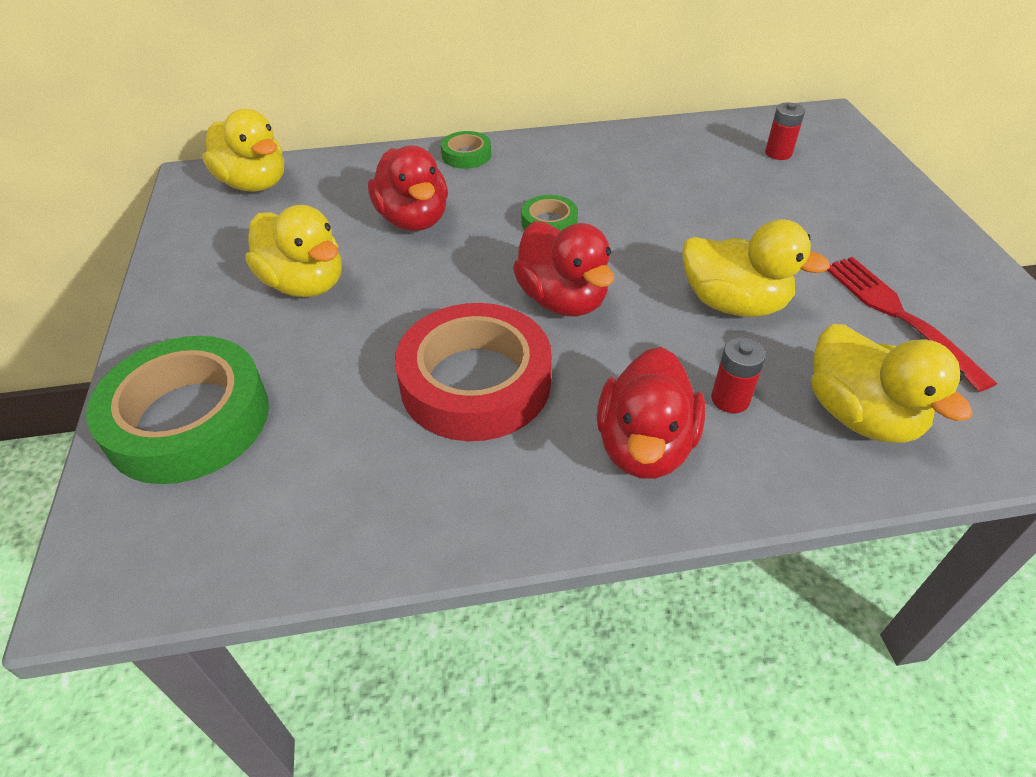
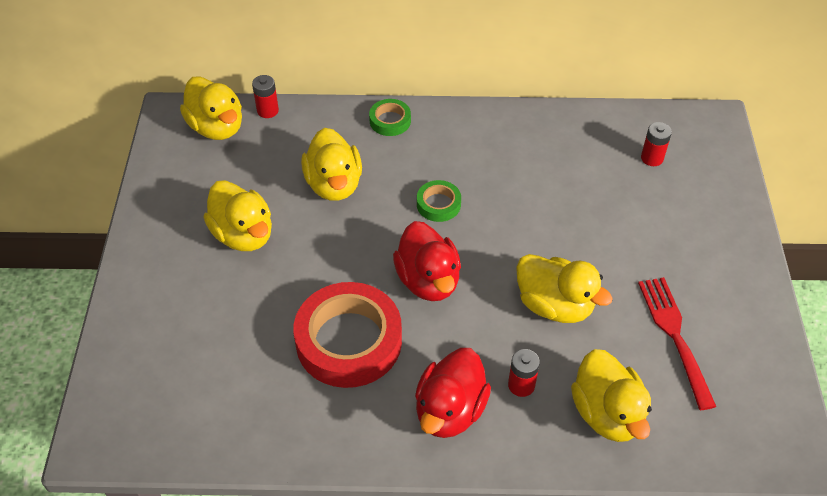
camera: 10 degrees right, 5 degrees up
(188, 419) = (154, 337): green tape -> none
(316, 162) = (267, 110): none -> red battery
(413, 220) = (334, 184): red duck -> yellow duck

